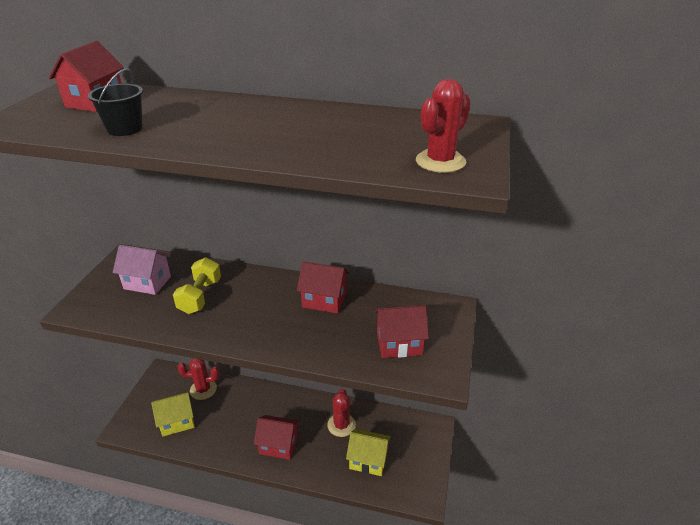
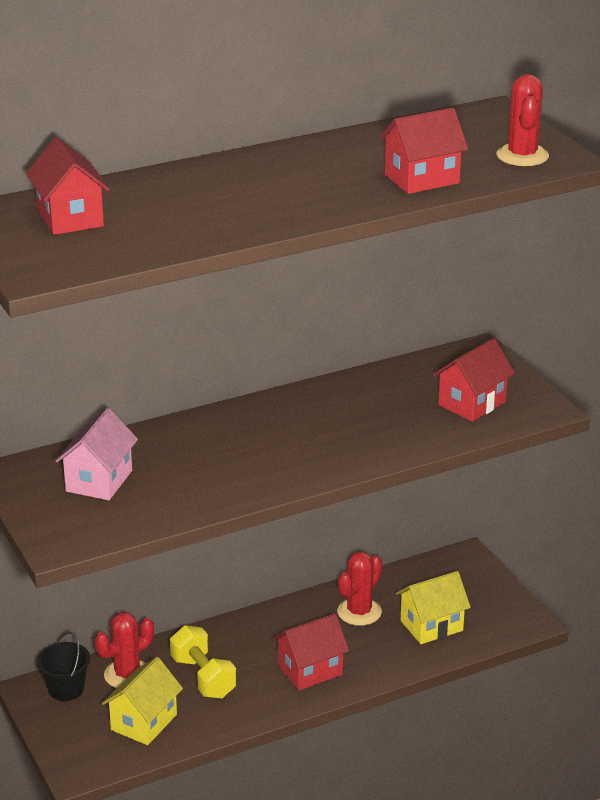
camera: 40 degrees left, 5 degrees down
(125, 129) = (184, 229): black bucket -> black bucket (66, 689)
(147, 282) = (99, 481): pink house -> pink house turned 45 degrees counterclockwise
(200, 296) = (192, 463): yellow dumbbell -> yellow dumbbell (203, 677)
(324, 300) = (339, 403): red house -> red house (422, 179)
(341, 425) = (359, 612): red cactus -> red cactus turned 75 degrees clockwise

